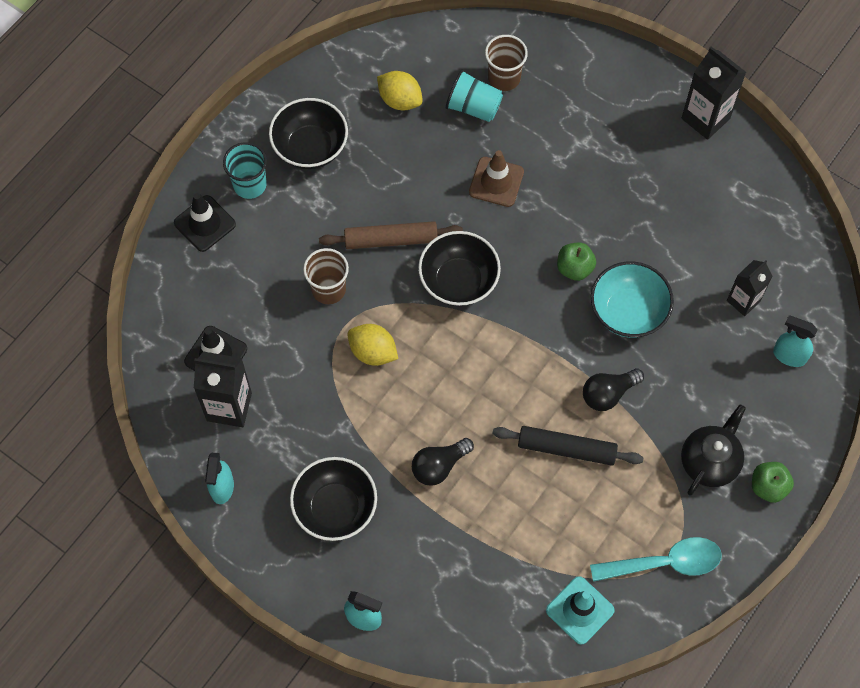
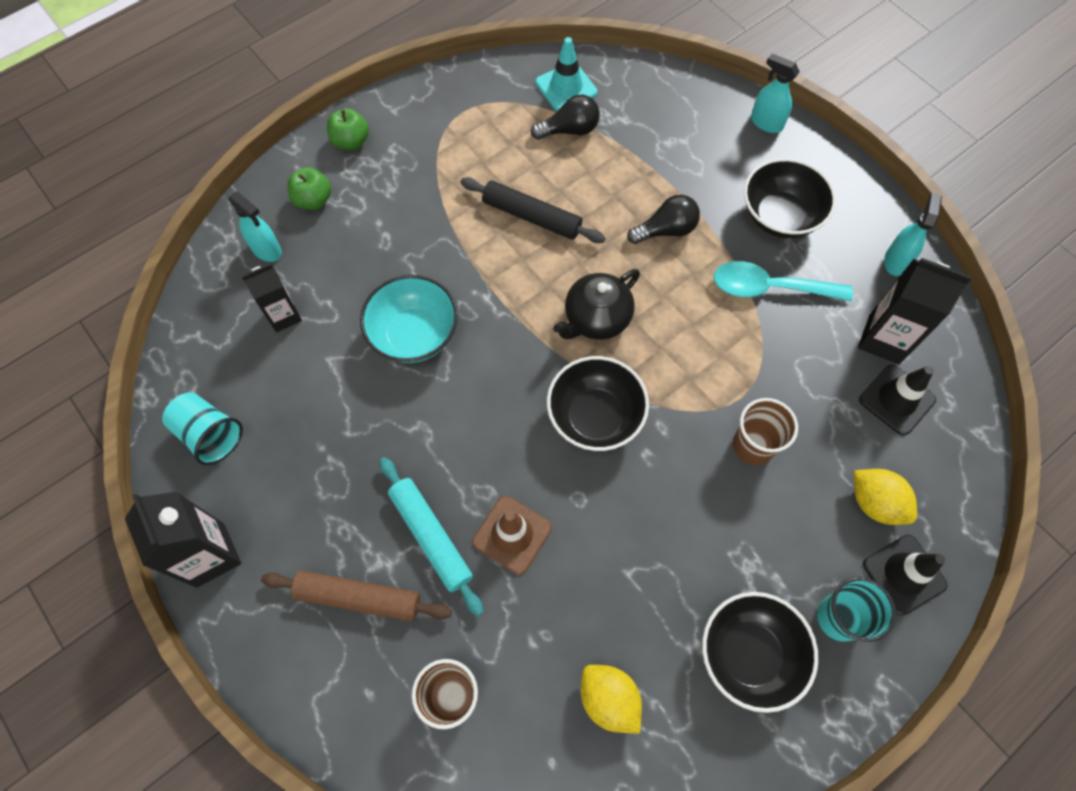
camera: 165 degrees left, 0 degrees up
(373, 352) = (713, 359): yellow lemon -> yellow lemon (875, 503)
(391, 240) = (665, 490): brown rolling pin -> brown rolling pin (358, 598)
(473, 107) = (509, 658): turquoise cup -> turquoise cup (210, 434)
(554, 167) = (431, 536): none -> turquoise rolling pin
(574, 268) = (455, 398): green apple -> green apple (313, 200)
(608, 394) = (469, 257): black light bulb -> black light bulb (569, 130)
(665, 563) = (475, 105): turquoise spoon -> turquoise spoon (769, 288)
(710, 461) = (395, 174): black teapot -> black teapot (596, 318)

